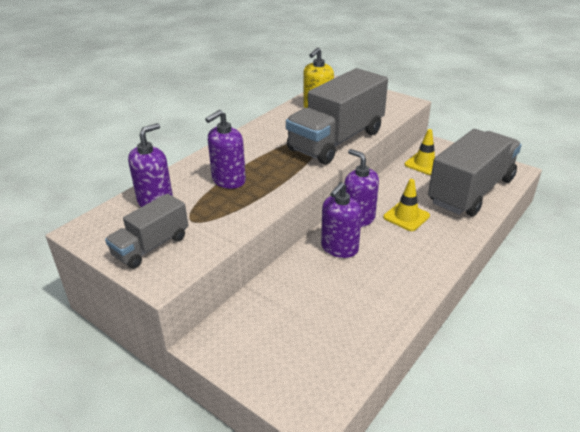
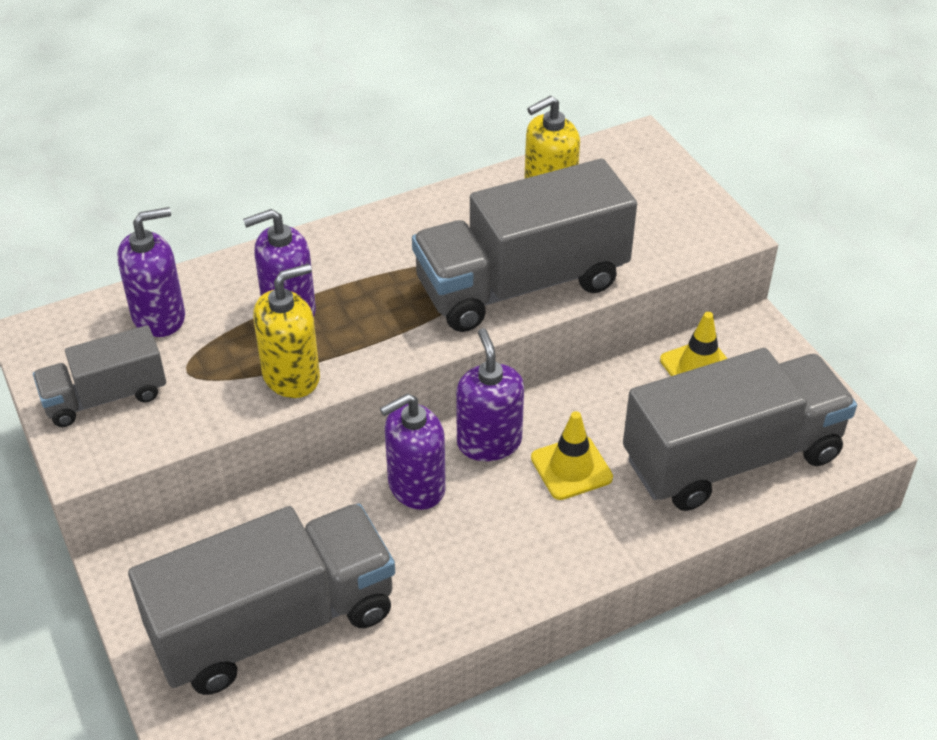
camera: 25 degrees right, 10 degrees up
(254, 206) = (291, 376): none -> yellow soap dispenser
(318, 338) = (274, 624): none -> grey truck

